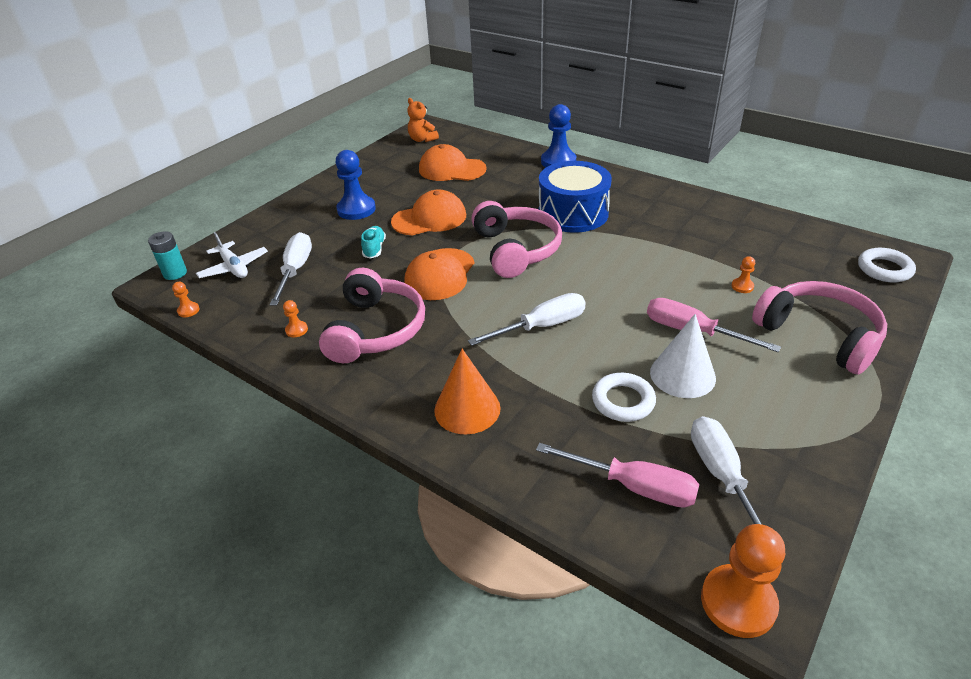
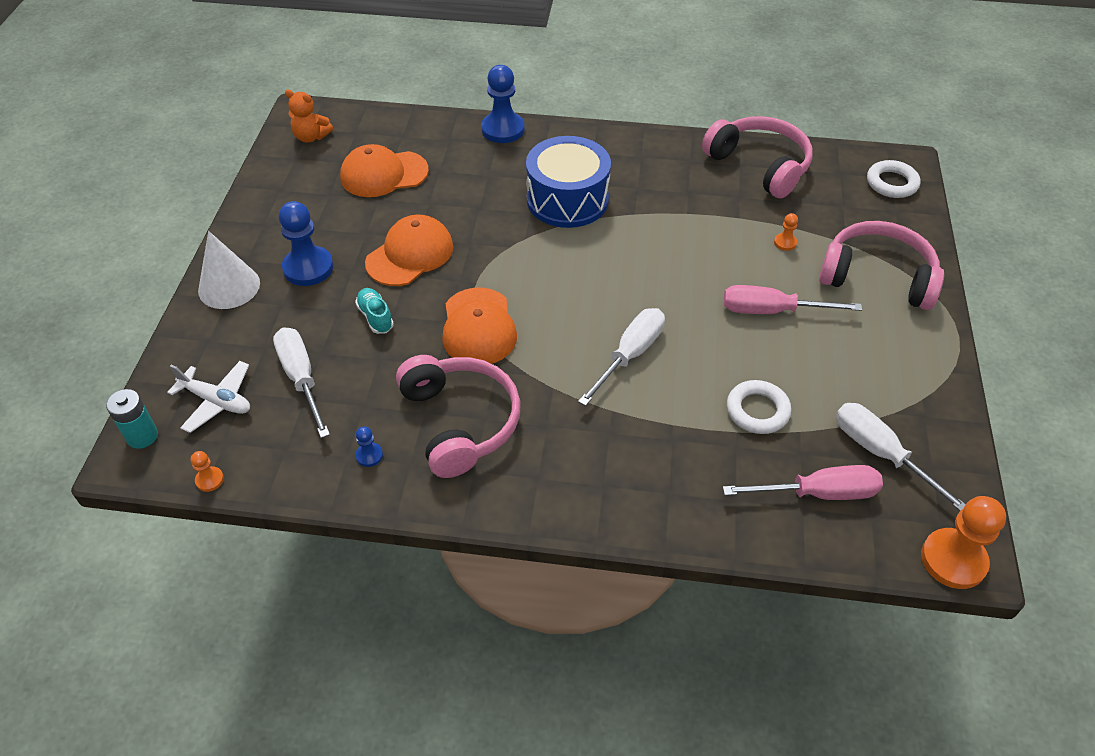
camera: 30 degrees left, 10 degrees up
(296, 330) = (369, 455): orange pawn -> blue pawn
(467, 409) = (623, 476): orange cone -> none
(516, 250) = (539, 267): pink headphones -> pink headphones (759, 165)
(682, 375) = (790, 362): white cone -> white cone (229, 286)

